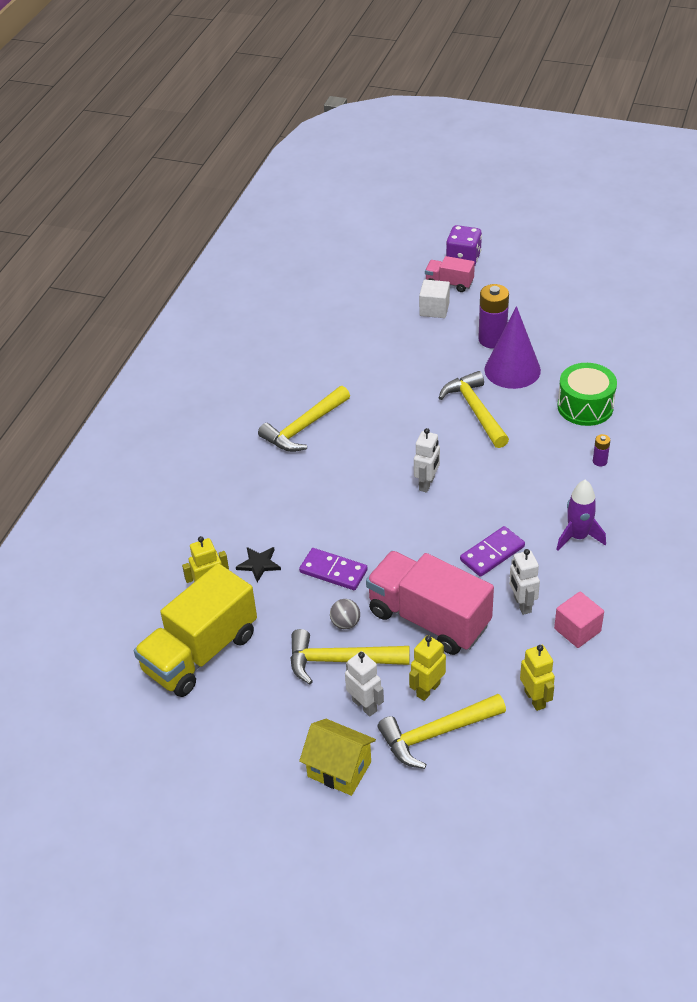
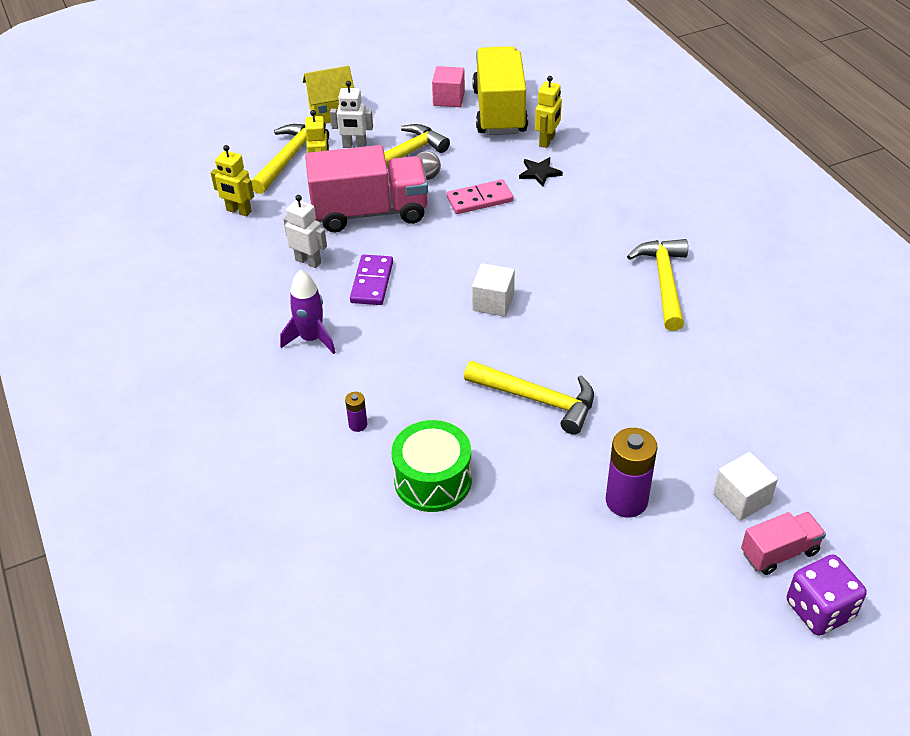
camera: 135 degrees right, 0 degrees up
(333, 571) = (480, 199): purple domino -> pink domino
(427, 484) = (493, 302): white robot -> white cube
(512, 370) = (558, 475): purple cone -> none
(577, 630) = (246, 269): pink cube -> pink cube (449, 99)

